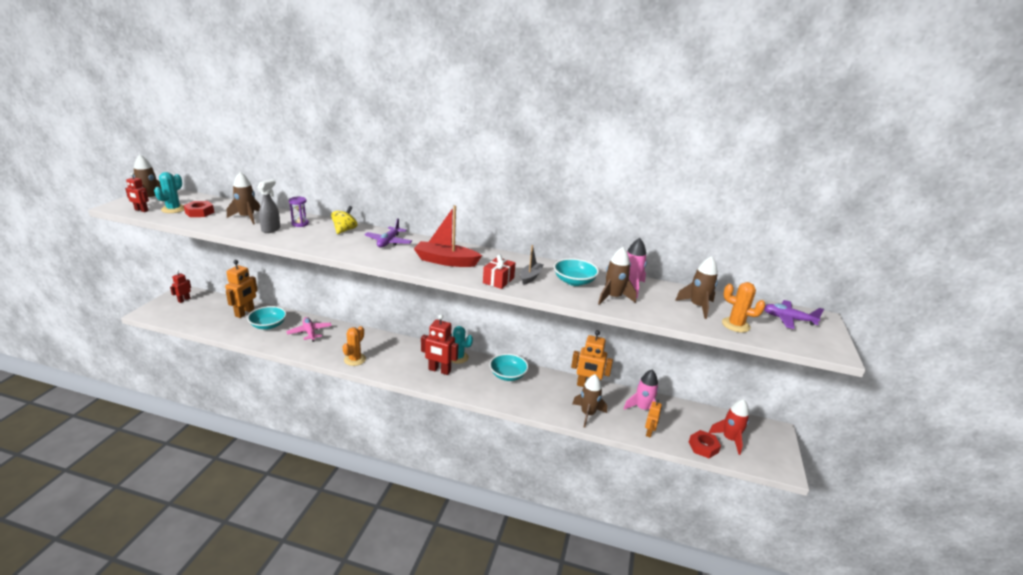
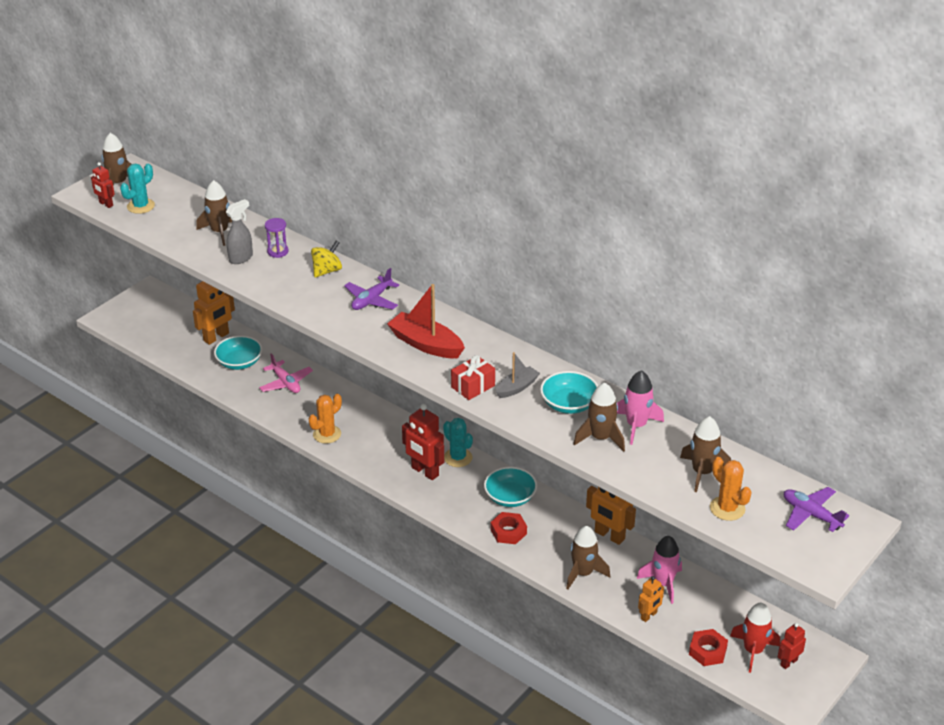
camera: 25 degrees right, 10 degrees up
(184, 300) = (149, 304): red robot -> red robot (788, 662)
(199, 212) = (168, 216): red nut -> red nut (508, 532)
(310, 332) = (286, 383): pink plane -> pink plane turned 150 degrees clockwise

